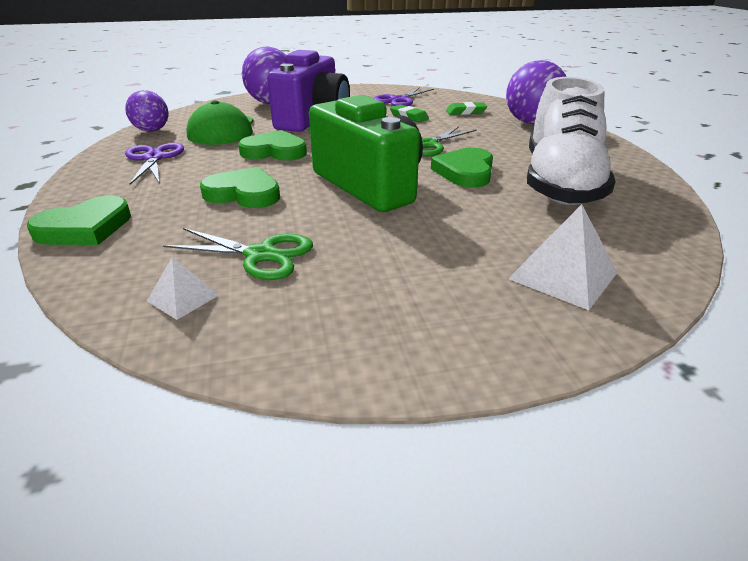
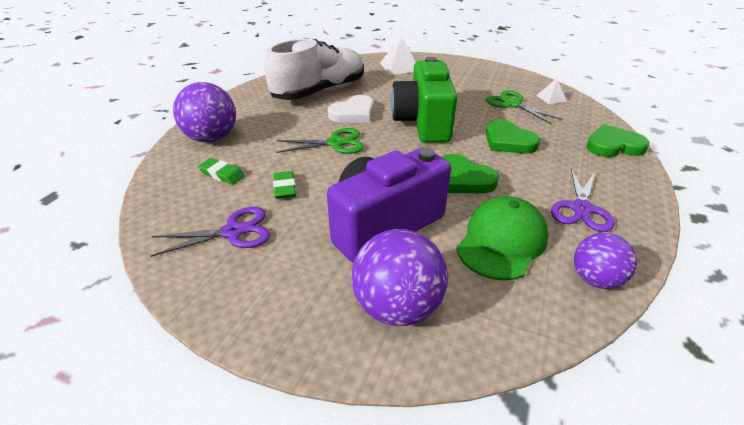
camera: 145 degrees left, 5 degrees up
(465, 172) = (353, 113): green heart -> white heart

